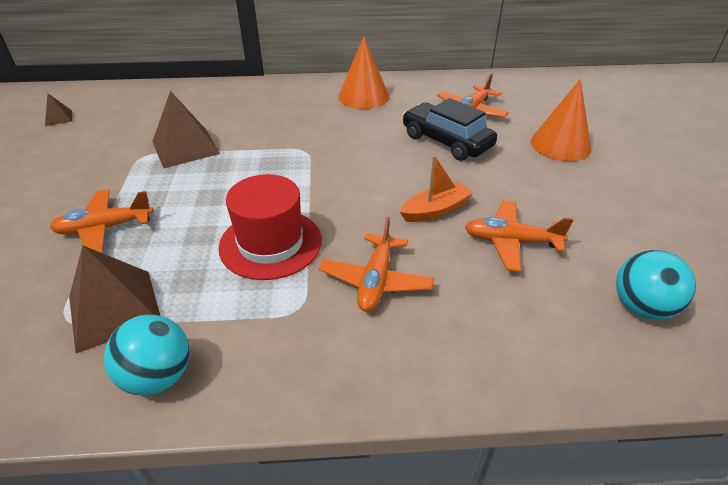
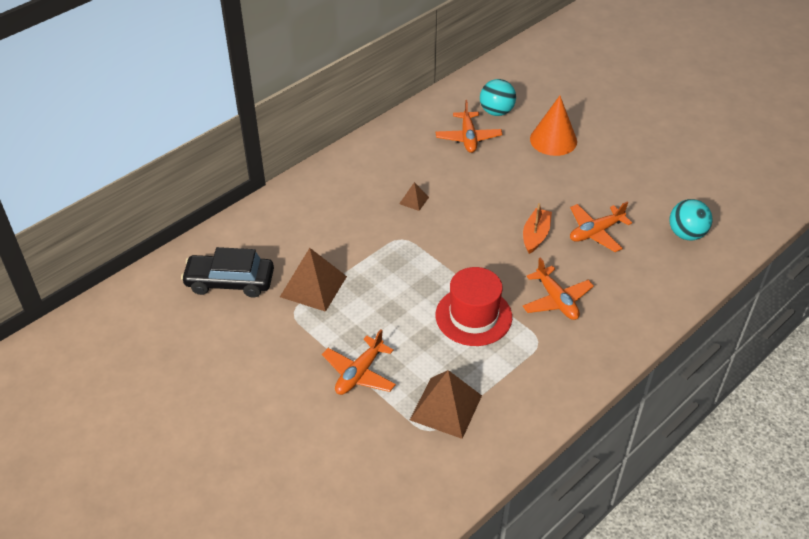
camera: 40 degrees left, 5 degrees up
(58, 118) = (161, 324): brown pyramid -> brown pyramid (414, 200)
(158, 376) = (519, 417): turquoise ball -> turquoise ball (496, 112)
(363, 96) = (377, 165): orange cone -> none
(446, 141) = (483, 176): black car -> black car (230, 282)

